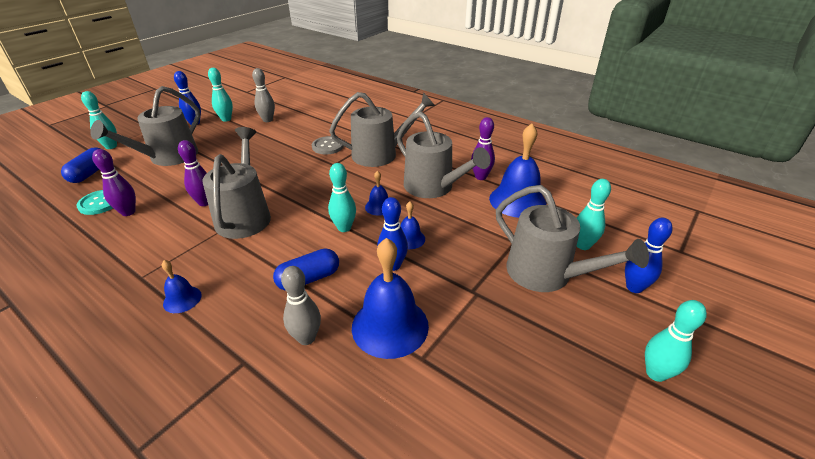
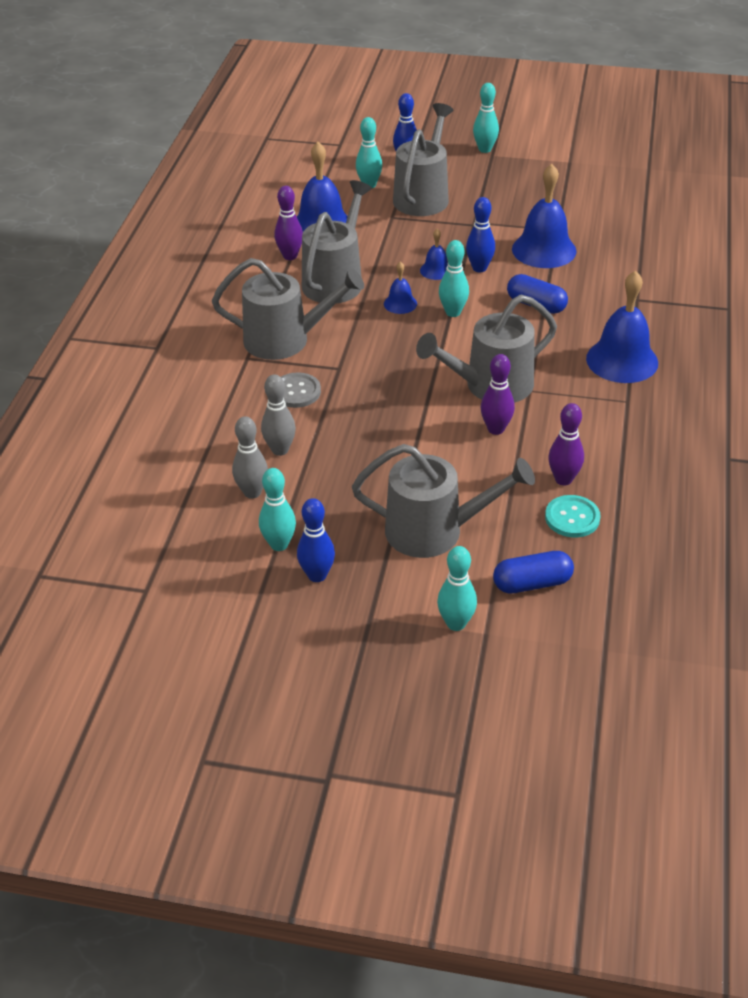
camera: 115 degrees left, 5 degrees up
(182, 299) = (622, 360): blue bell -> blue bell, size x2.01
(306, 338) = (591, 281): grey bowling pin -> grey bowling pin (280, 450)
(381, 154) = (286, 340): grey watering can -> grey watering can turned 135 degrees clockwise

